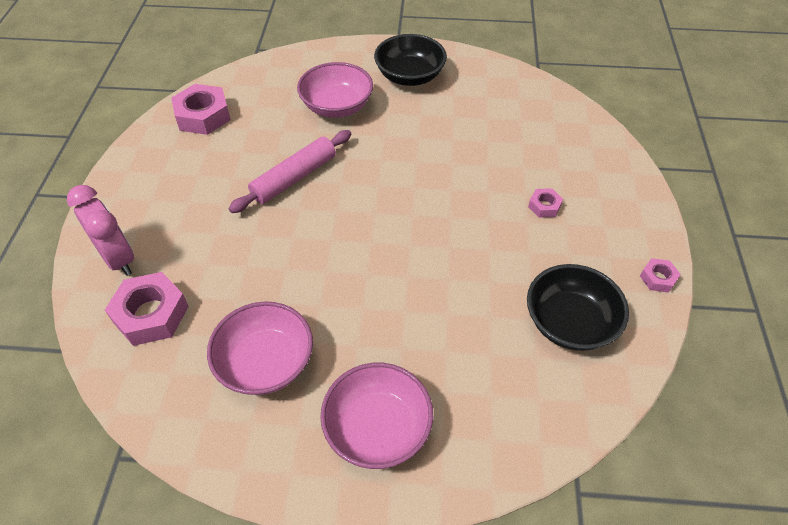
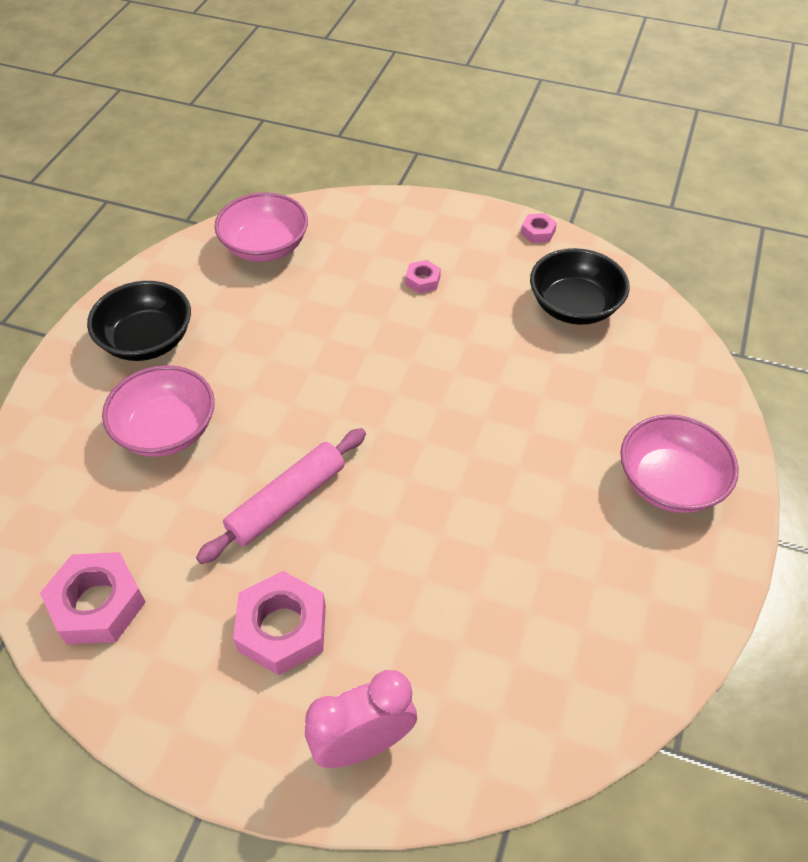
camera: 75 degrees left, 0 degrees up
(151, 314) = (476, 701): pink nut -> pink nut (282, 628)
(266, 363) = (575, 573): pink bowl -> pink bowl (265, 247)
(294, 178) = (287, 501): pink rolling pin -> pink rolling pin turned 75 degrees clockwise

